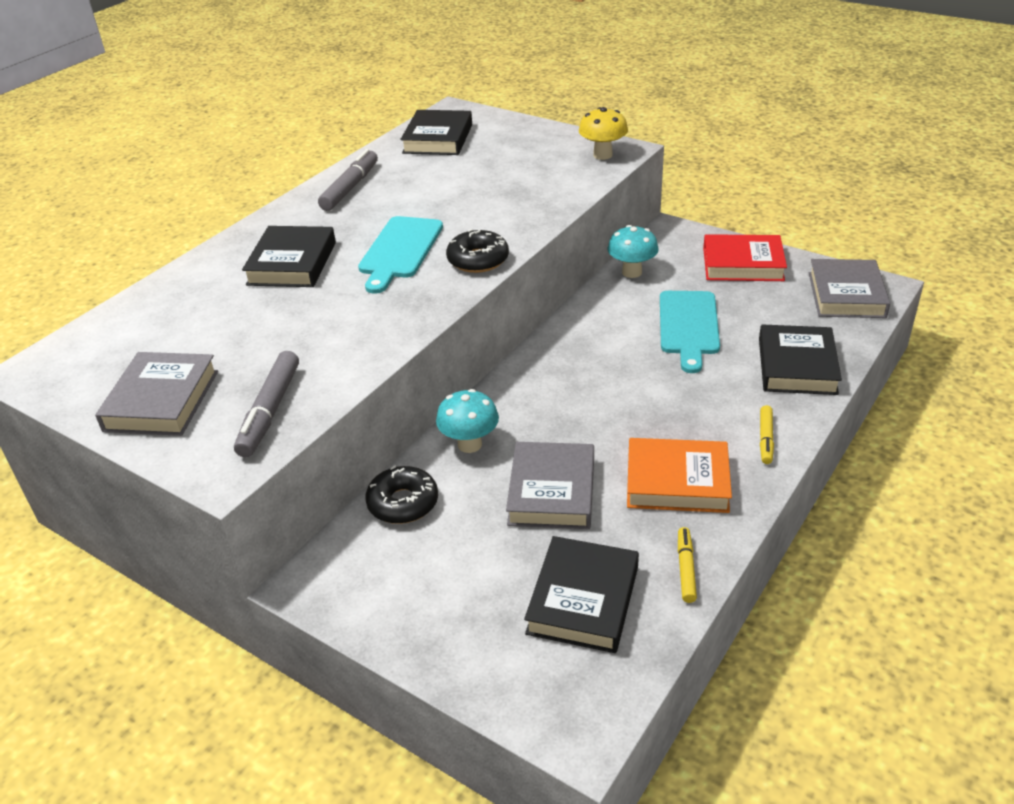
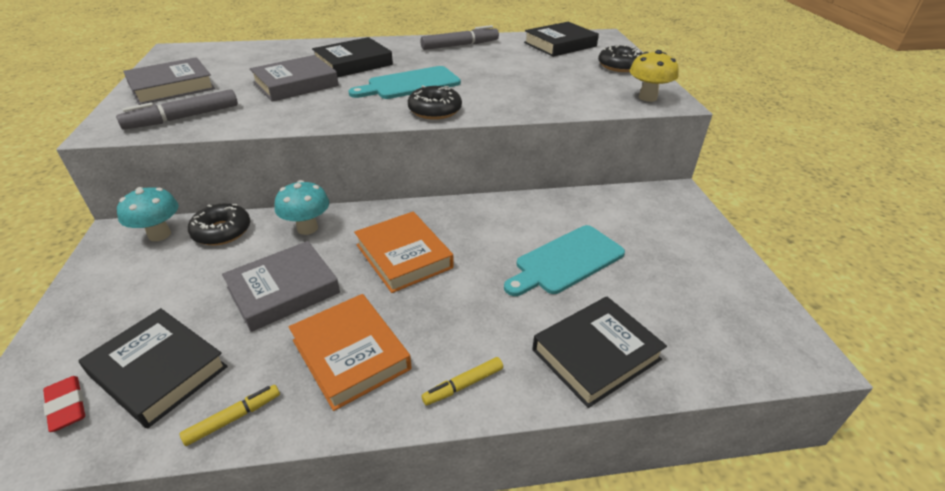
camera: 45 degrees right, 0 degrees up
(529, 136) = (620, 66): none -> black donut
(572, 669) = (67, 406): none -> red eraser
(583, 600) = (158, 370): black book -> black book turned 60 degrees clockwise
(584, 404) = (403, 256): none -> orange book
(632, 272) = (594, 201): turquoise mushroom -> turquoise mushroom (159, 234)
(743, 264) = (693, 250): red book -> none
(846, 295) = (752, 336): grey book -> grey book (296, 84)

